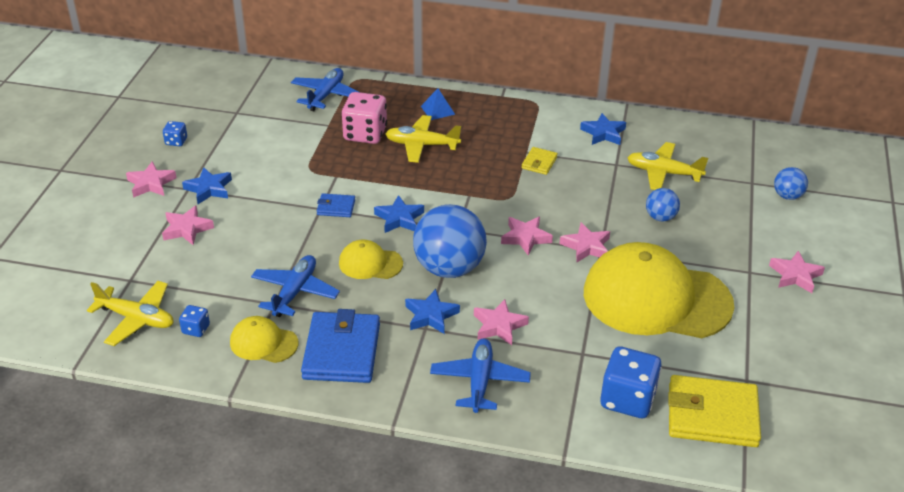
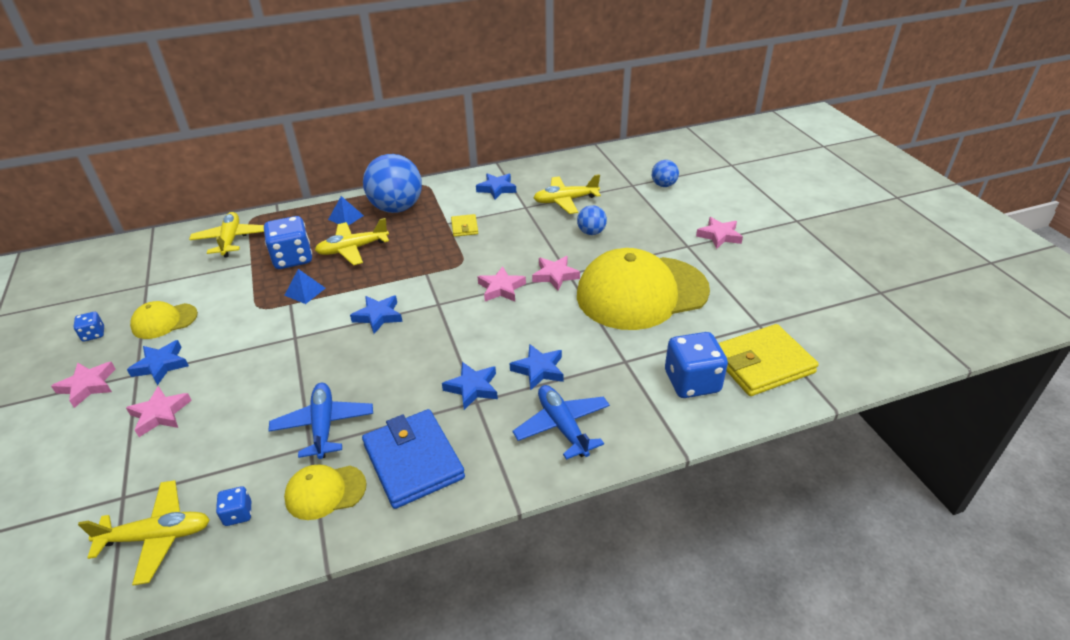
camera: 30 degrees left, 0 degrees up
(326, 95) = (231, 240): blue plane -> yellow plane
(336, 207) = (310, 330): blue wallet -> none
(355, 170) = (305, 291): none -> blue pyramid
(365, 134) = (293, 258): pink dice -> blue dice
(370, 263) = (380, 366): yellow cap -> yellow cap (164, 321)
(449, 268) = (456, 340): blue ball -> blue ball (396, 208)
(499, 325) = (539, 370): pink star -> blue star

